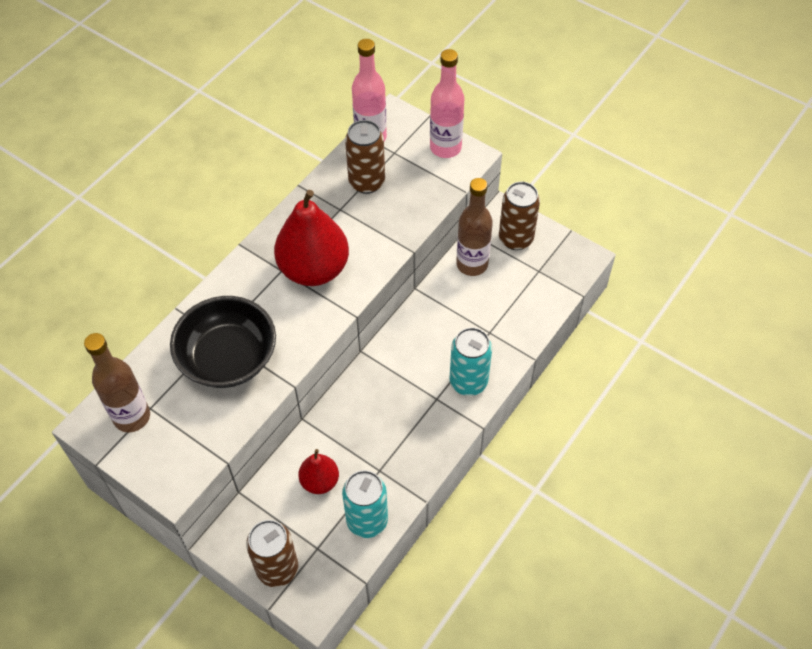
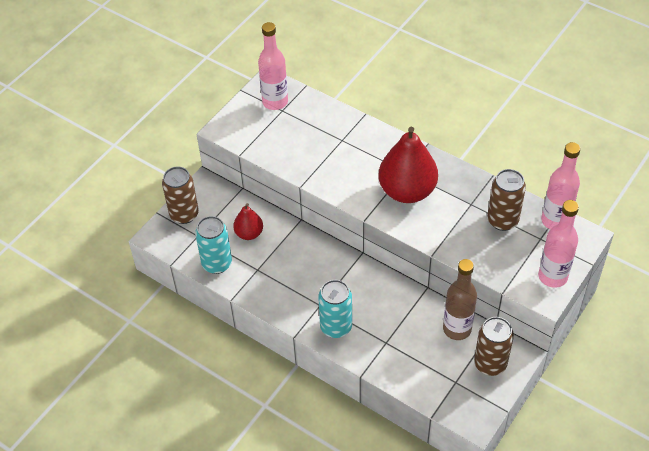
camera: 90 degrees right, 5 degrees down
(132, 417) = (275, 102): brown bottle -> pink bottle
(228, 358) = (323, 147): black bowl -> none

